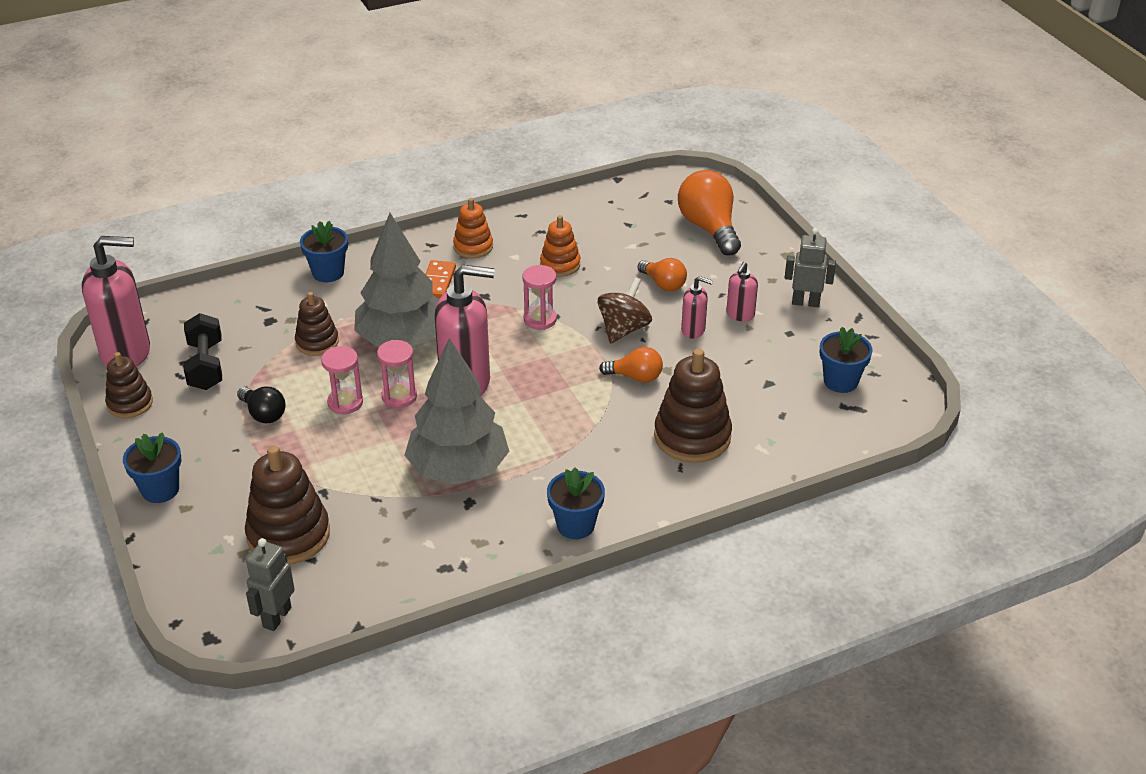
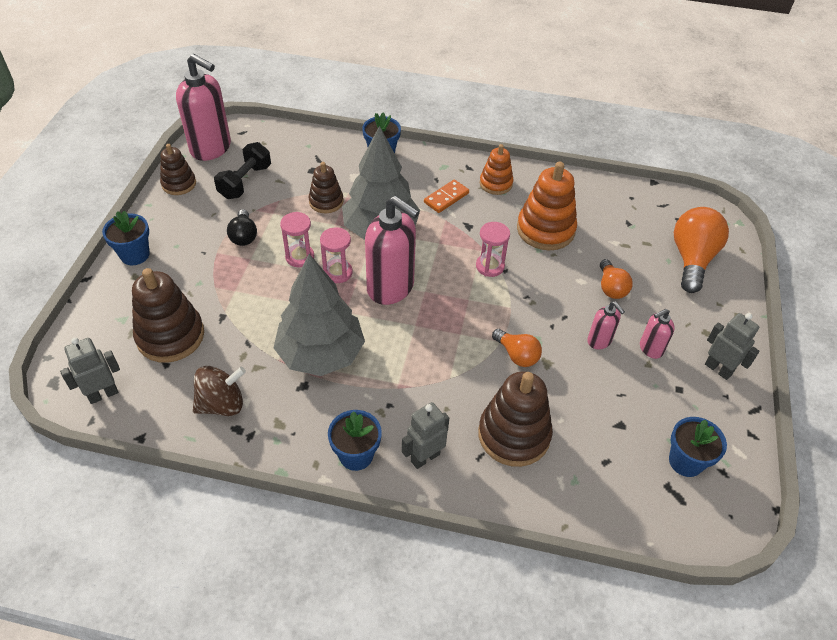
camera: 35 degrees right, 10 degrees up
(560, 264) = (545, 230): orange stacking toy -> orange stacking toy, size x1.67
(623, 329) = (545, 309): brown spinning top -> brown spinning top (222, 404)
(636, 493) = (425, 457): none -> grey robot

